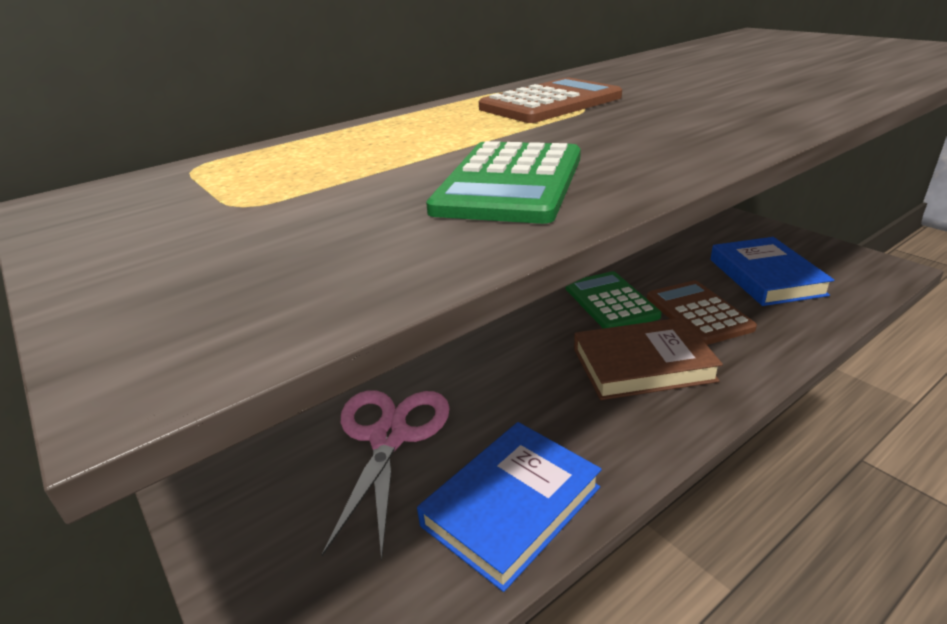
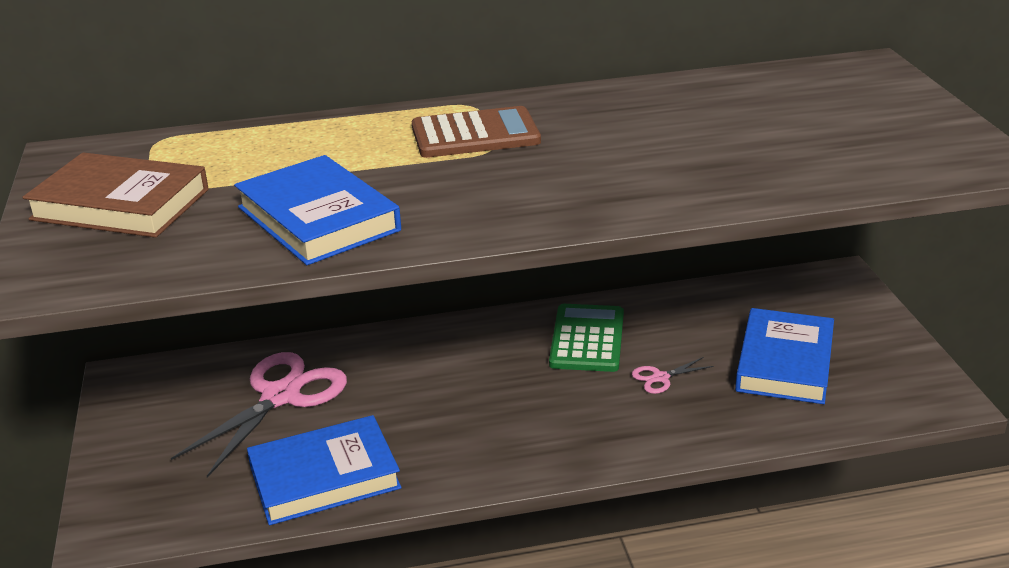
camera: 25 degrees right, 0 degrees up
(509, 183) = (318, 219): green calculator -> blue book
(643, 365) = (546, 408): brown book -> brown book (120, 204)
(698, 313) = (660, 378): brown calculator -> pink scissors

